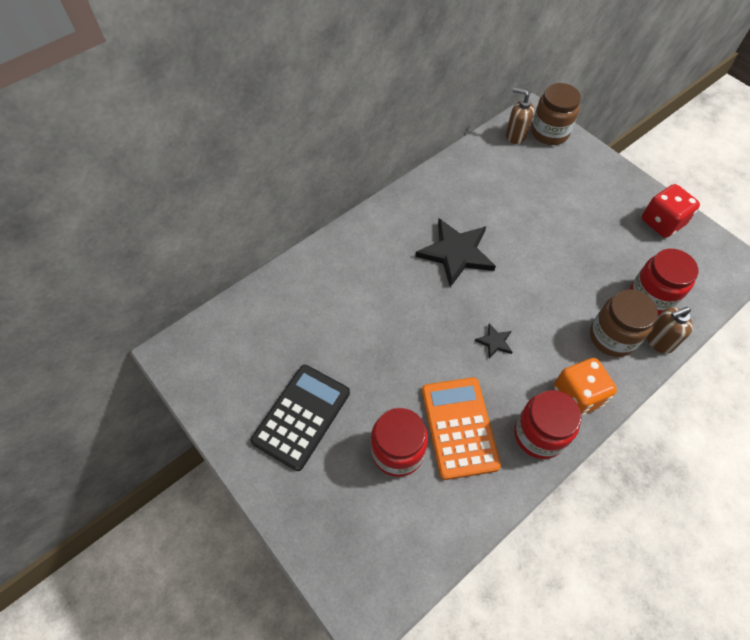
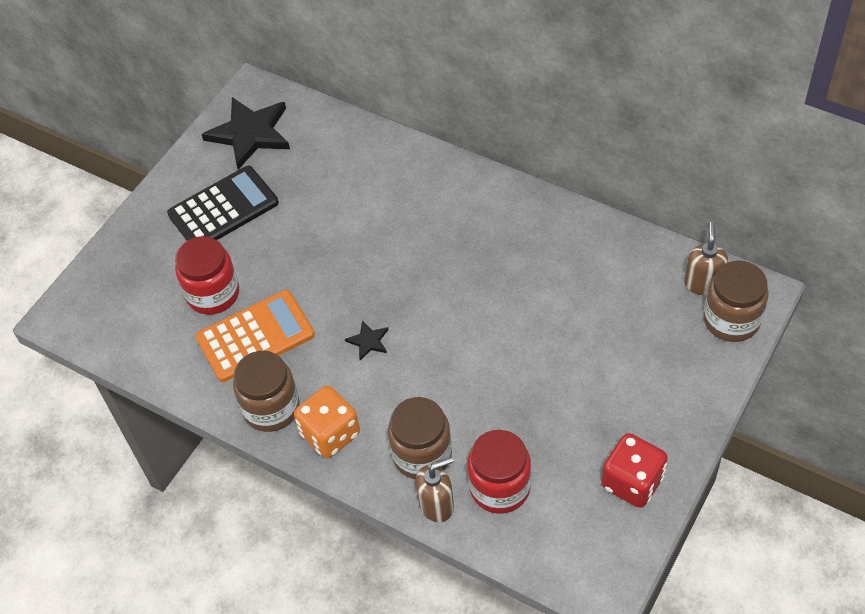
camera: 75 degrees right, 5 degrees down
(301, 416) = (223, 209): black calculator -> black calculator turned 45 degrees counterclockwise
(456, 253) = (474, 274): black star -> black star (250, 134)
(539, 434) = (271, 408): red jar -> brown jar
(659, 340) = (437, 505): brown soap dispenser -> brown soap dispenser turned 105 degrees clockwise

